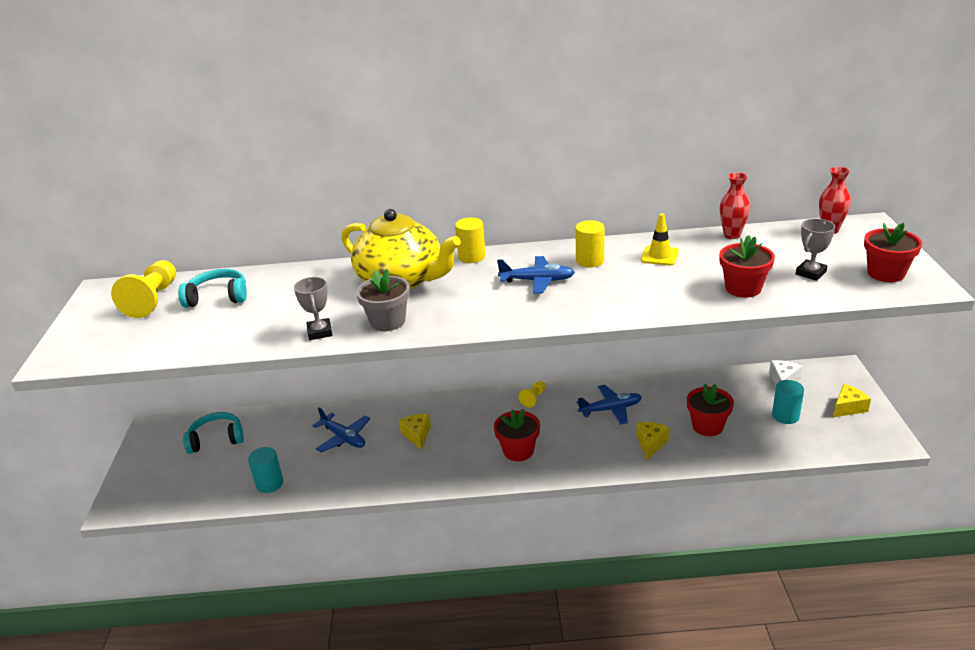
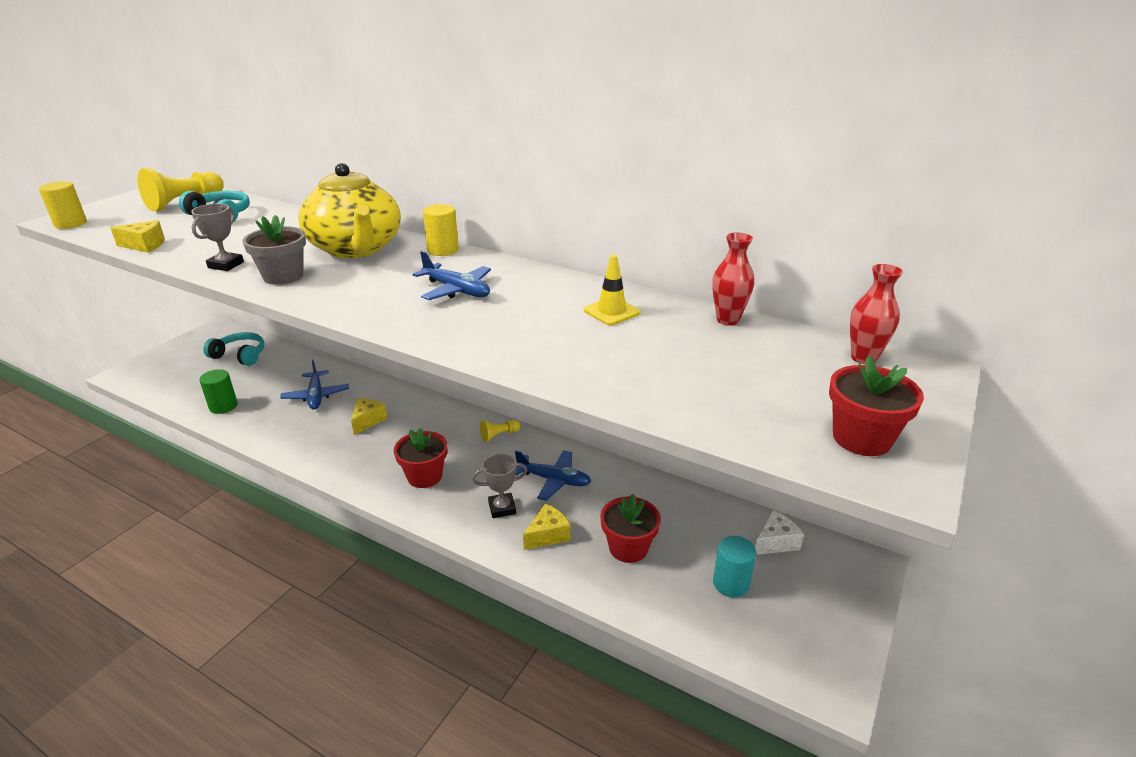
camera: 30 degrees right, 0 degrees up
(269, 483) = (223, 406): turquoise cylinder -> green cylinder
(590, 261) = (535, 290): yellow cylinder -> yellow cylinder (70, 224)
(743, 288) = (644, 379): red flower pot -> none
(810, 273) = (756, 396): grey trophy -> grey trophy (502, 508)
(848, 408) = (823, 616): yellow cheese -> yellow cheese (145, 245)

